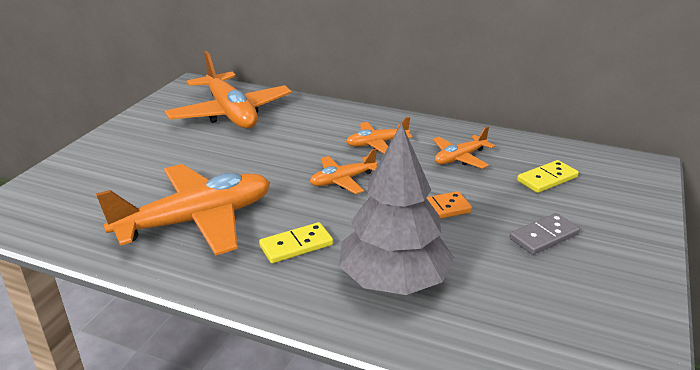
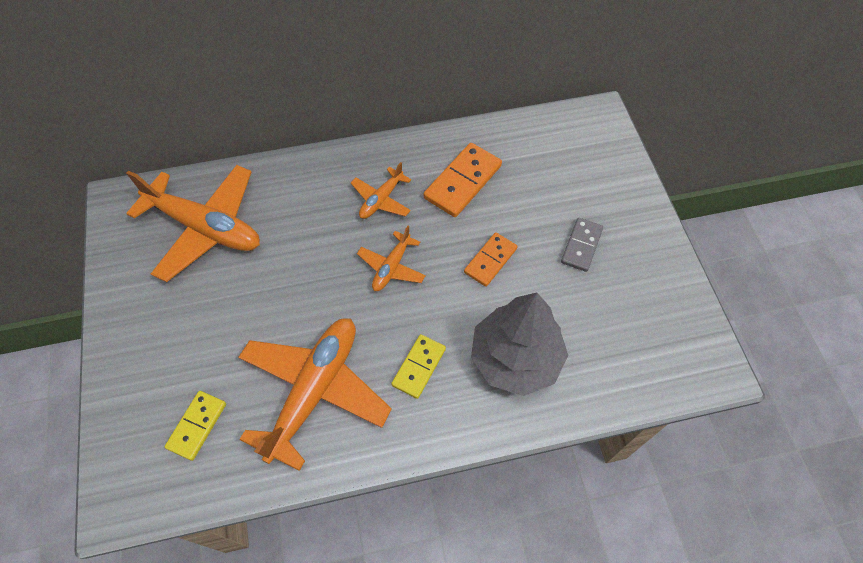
camera: 35 degrees left, 30 degrees up
(460, 158) = (462, 182): orange plane -> orange domino
(547, 179) = (543, 173): yellow domino -> yellow domino (197, 426)

